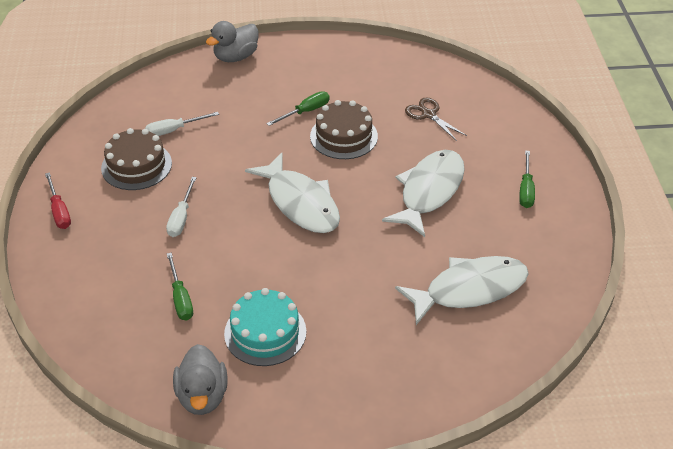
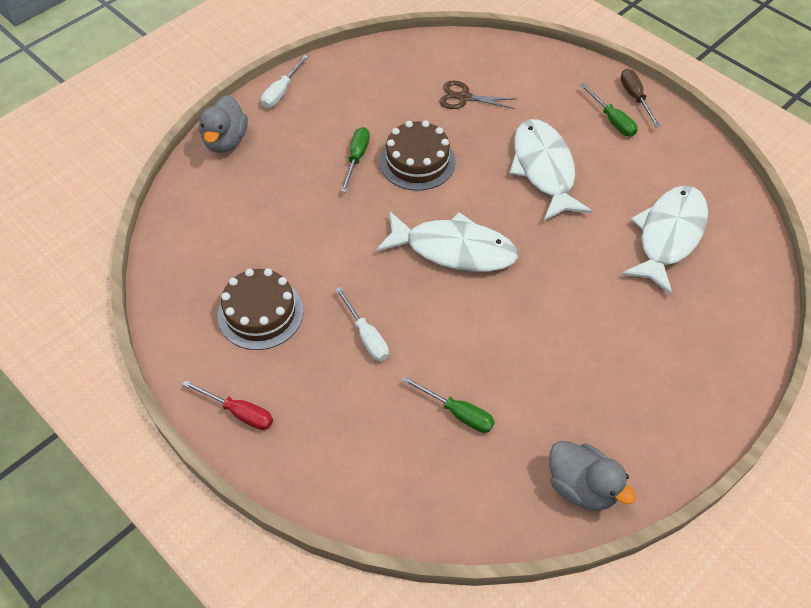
camera: 40 degrees left, 10 degrees up
(174, 130) = (254, 253): white screwdriver -> white screwdriver (281, 92)
(265, 332) = (563, 390): turquoise cake -> none
(566, 185) = (635, 98): none -> brown screwdriver

